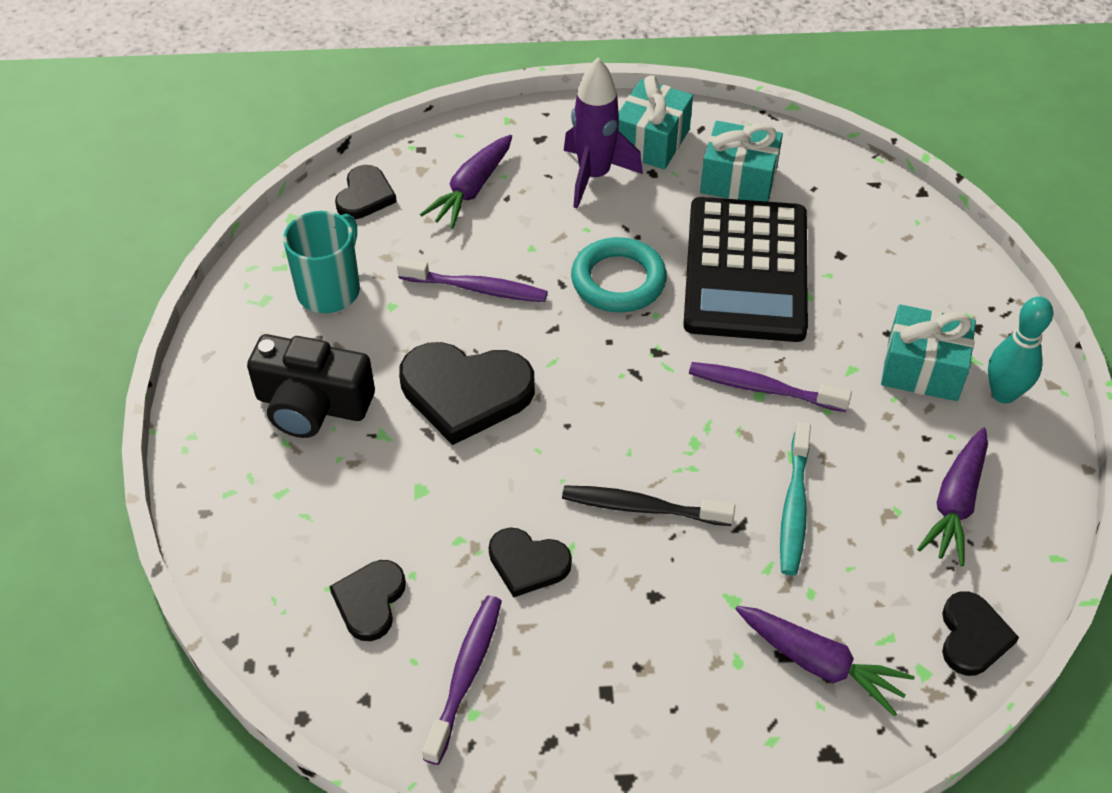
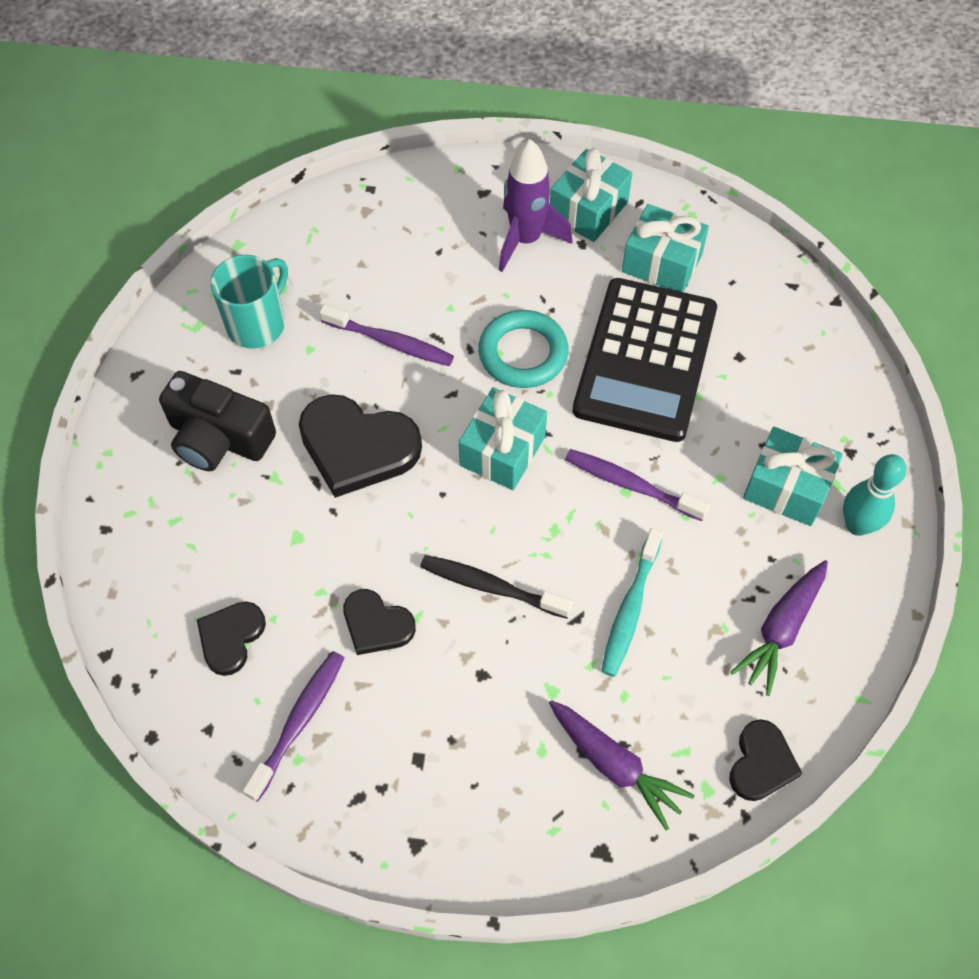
camera: 10 degrees right, 10 degrees up
(365, 196) = (308, 231): black heart -> none
(471, 189) = (408, 238): purple carrot -> none
(620, 375) = (502, 451): none -> turquoise gift

